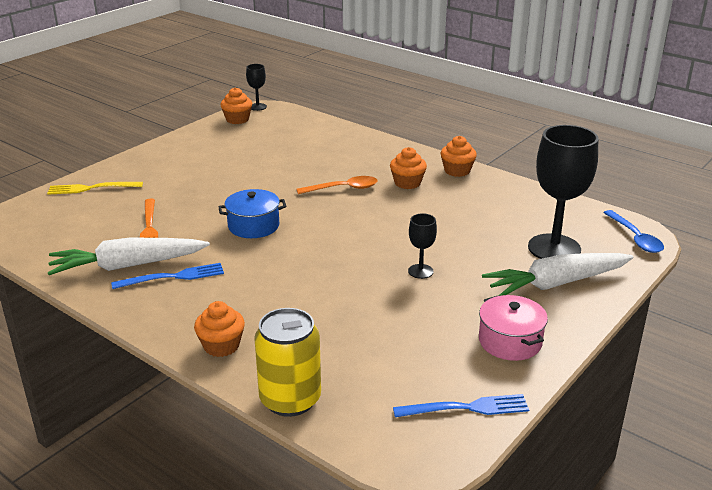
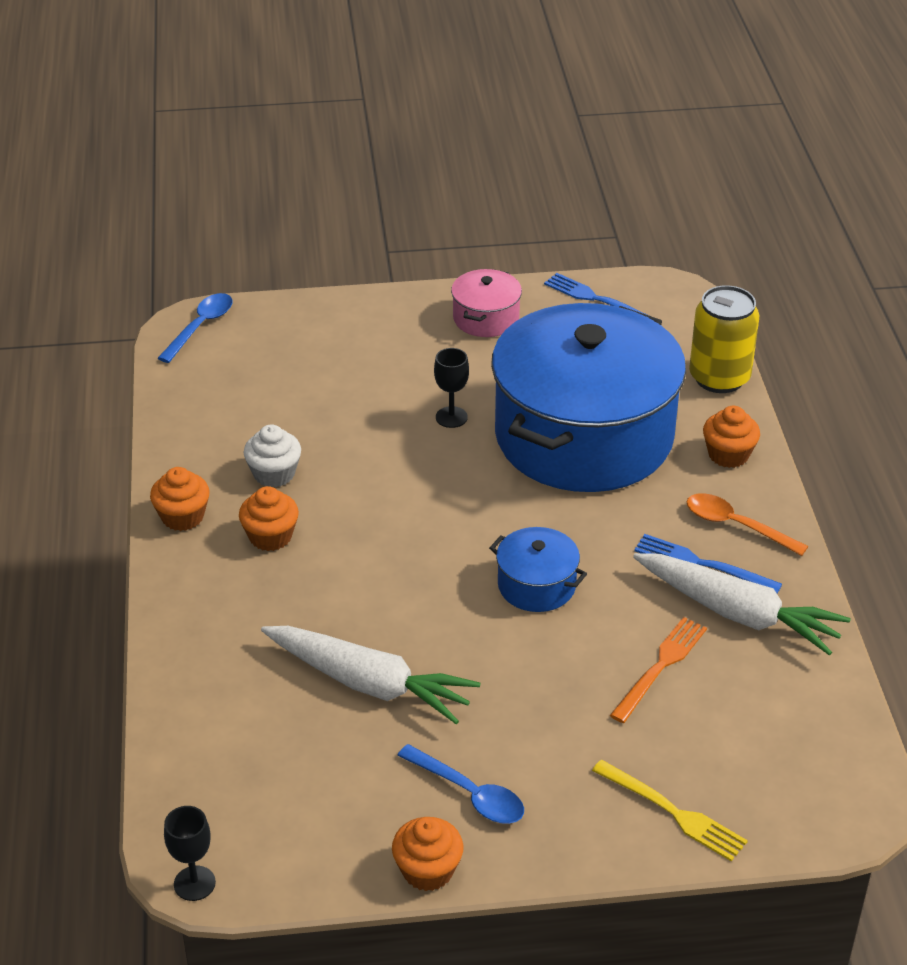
camera: 135 degrees left, 10 degrees up
(189, 158) = (469, 793): none -> blue spoon
(237, 119) = (276, 863): orange cupcake -> orange cupcake (428, 870)
(330, 304) = (584, 436): none -> blue pot
(343, 188) = (355, 578): orange spoon -> orange spoon (736, 526)
(454, 202) = (274, 474): none -> white cupcake
(554, 248) = (291, 363): black goblet -> none
(556, 283) = (358, 334): white carrot -> white carrot (369, 684)

